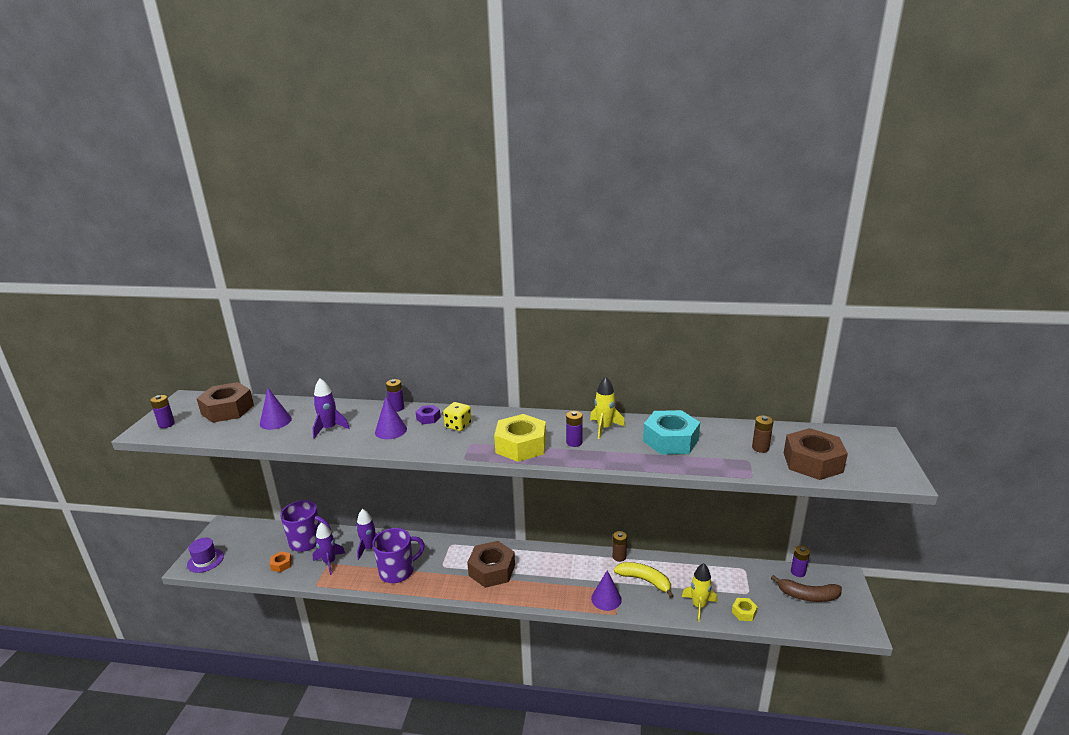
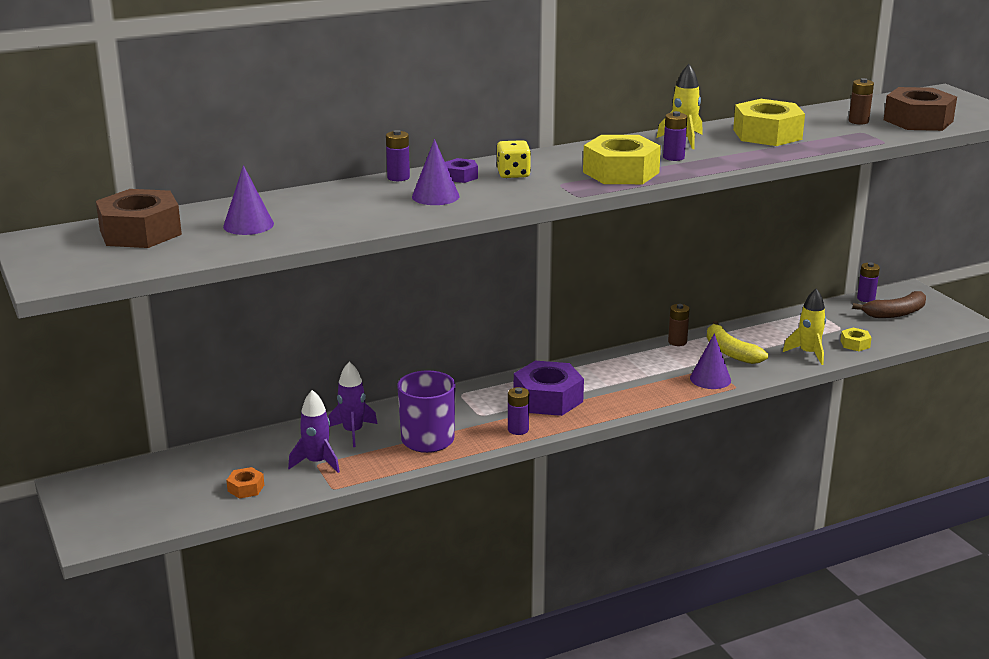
camera: 35 degrees left, 0 degrees up
(166, 424) = (72, 266): purple battery -> purple battery (518, 429)
(205, 560) = (110, 525): purple hat -> none
(307, 542) = (246, 456): purple mug -> none
(329, 428) = (346, 213): purple rocket -> none
(492, 570) = (548, 399): brown nut -> purple nut
(645, 580) = (730, 352): yellow banana -> yellow banana turned 120 degrees counterclockwise
(670, 440) = (767, 134): turquoise nut -> yellow nut

